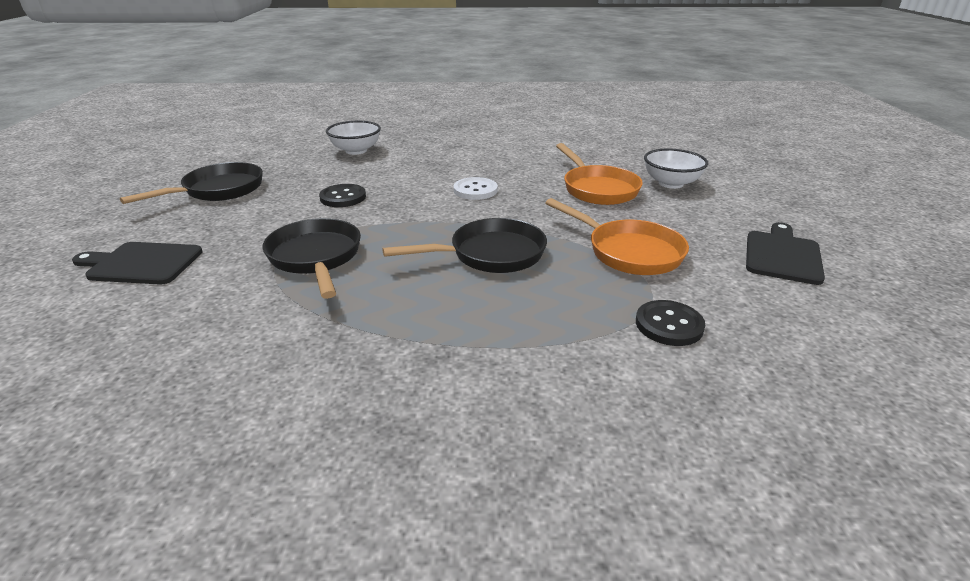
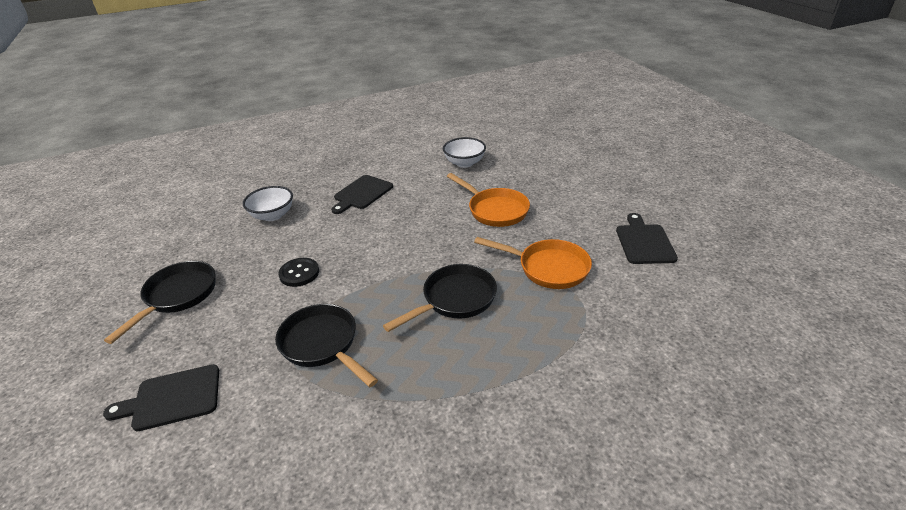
camera: 20 degrees left, 5 degrees up
(457, 150) = (362, 194): none -> black cutting board
(475, 190) = (404, 236): white button -> none
(669, 325) = (604, 326): black button -> none
(671, 183) = (543, 191): white bowl -> white bowl (464, 163)

